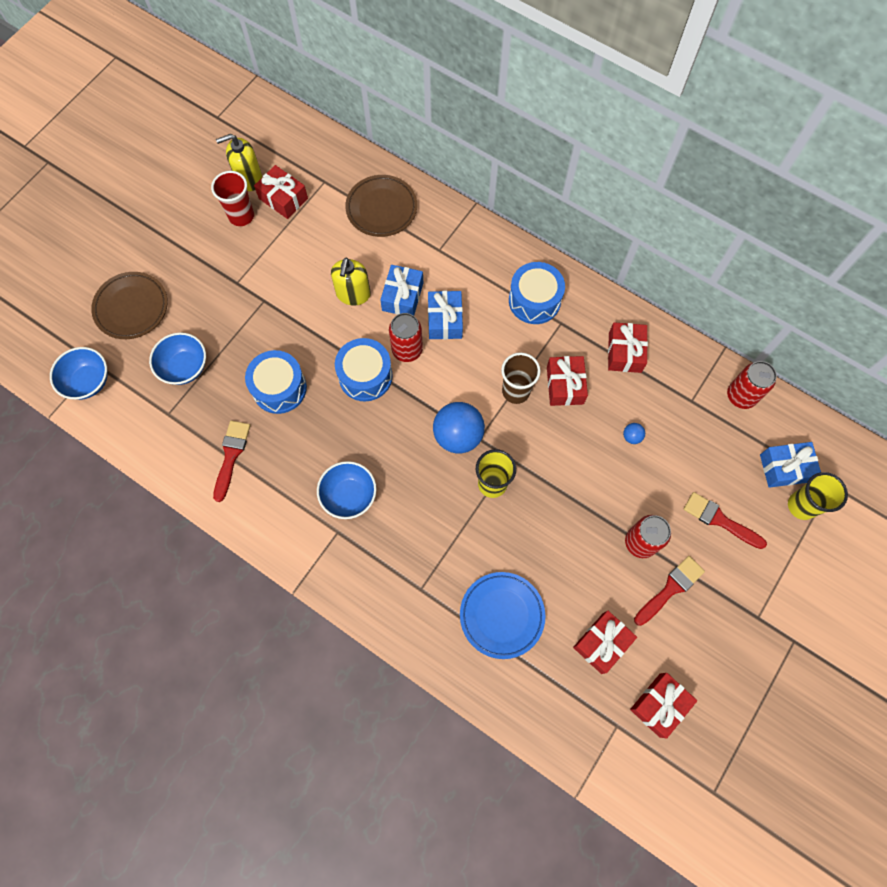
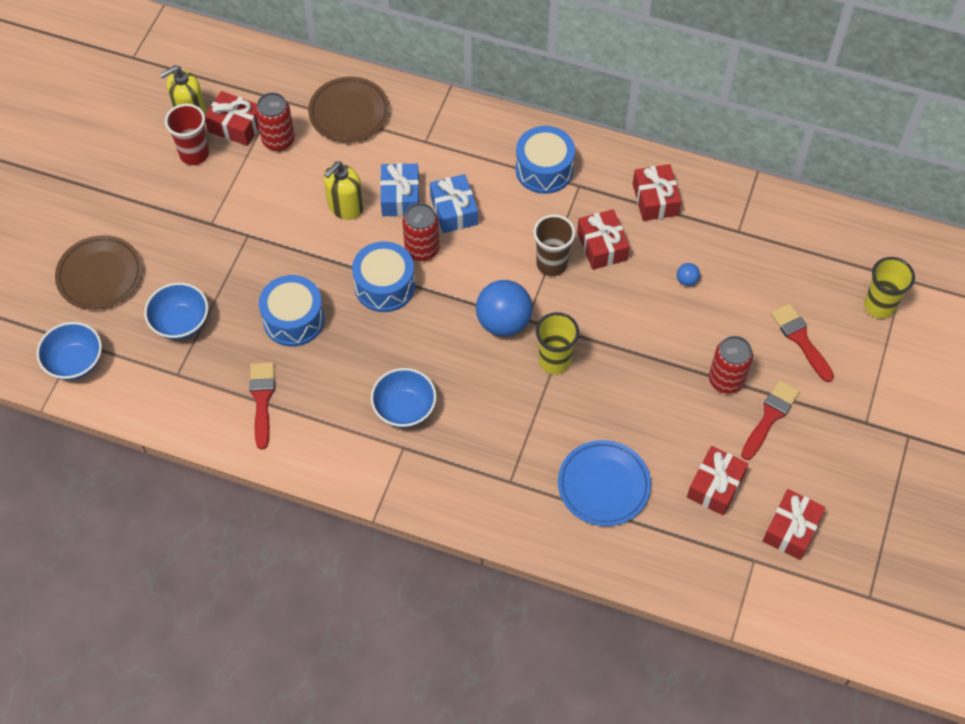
camera: 15 degrees left, 10 degrees down
(353, 294) = (345, 206): yellow soap dispenser -> yellow soap dispenser turned 45 degrees clockwise
(719, 520) = (800, 339): red brush -> red brush turned 45 degrees clockwise
(741, 396) = (787, 215): red can -> red can (278, 140)
(785, 468) = (852, 274): blue gift -> none

